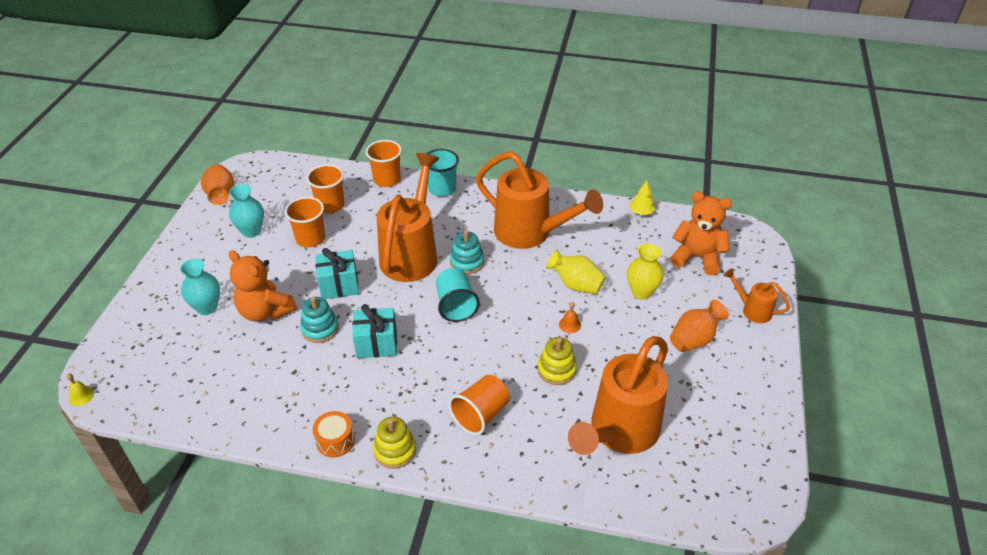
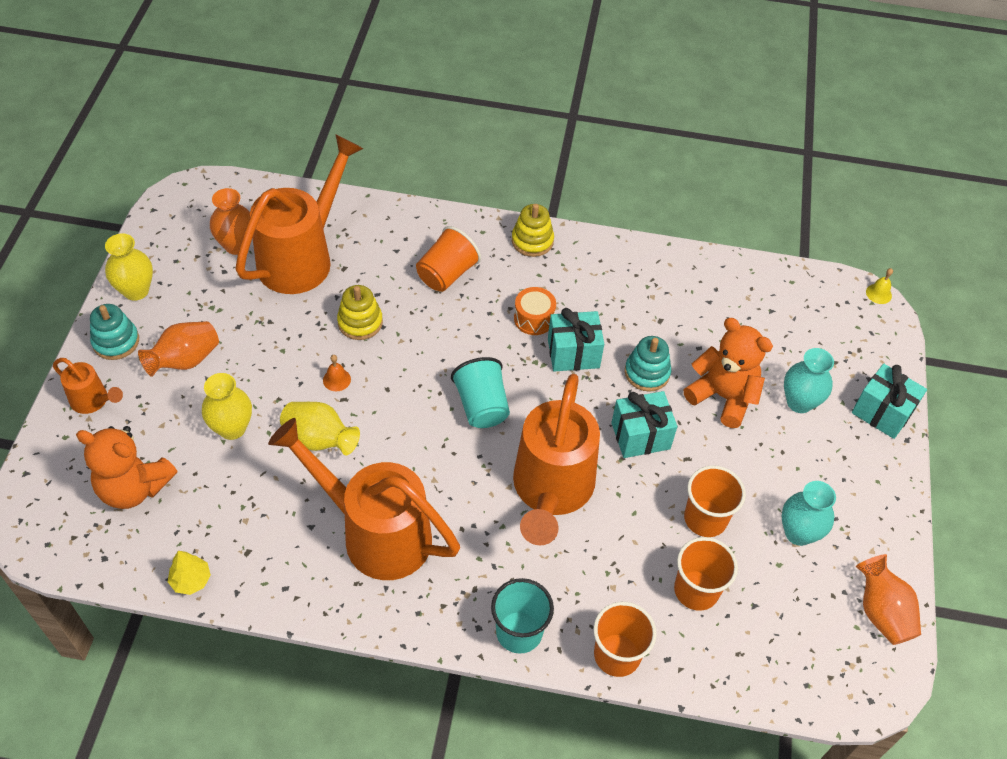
camera: 175 degrees right, 10 degrees up
(146, 300) = (882, 412): none -> turquoise gift
(335, 441) = (594, 250): orange drum -> orange drum (534, 319)
(467, 262) = (470, 476): turquoise stacking toy -> turquoise stacking toy (116, 341)
(685, 444) = (237, 245): none -> orange vase
(761, 398) = (136, 290): none -> yellow vase

